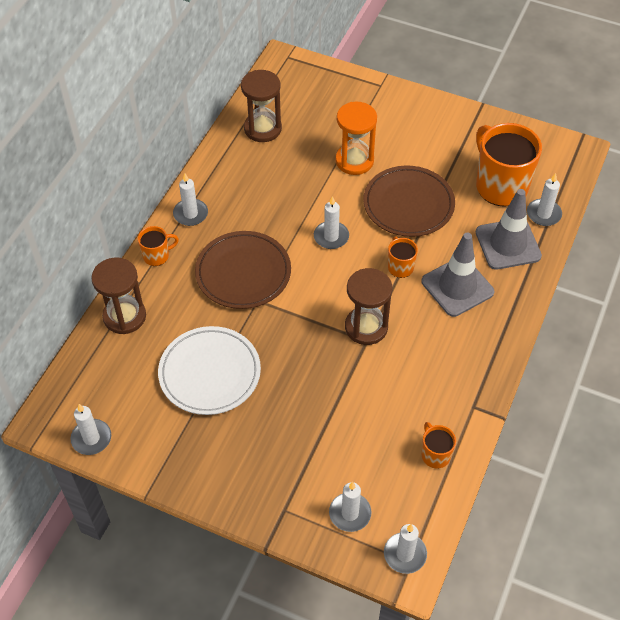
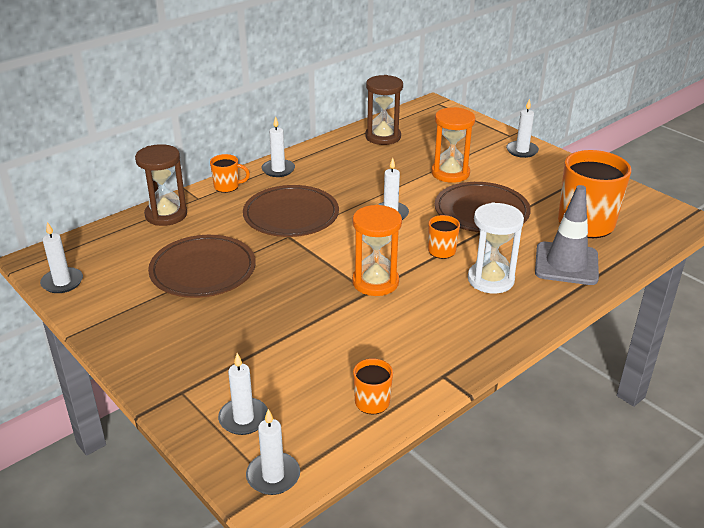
camera: 25 degrees right, 20 degrees down
(210, 373) = (203, 271): white plate -> brown plate
(366, 327) = (375, 282): brown hourglass -> orange hourglass
(457, 287) = (490, 280): grey traffic cone -> white hourglass
(543, 214) = (620, 253): white candle -> white candle (522, 151)

